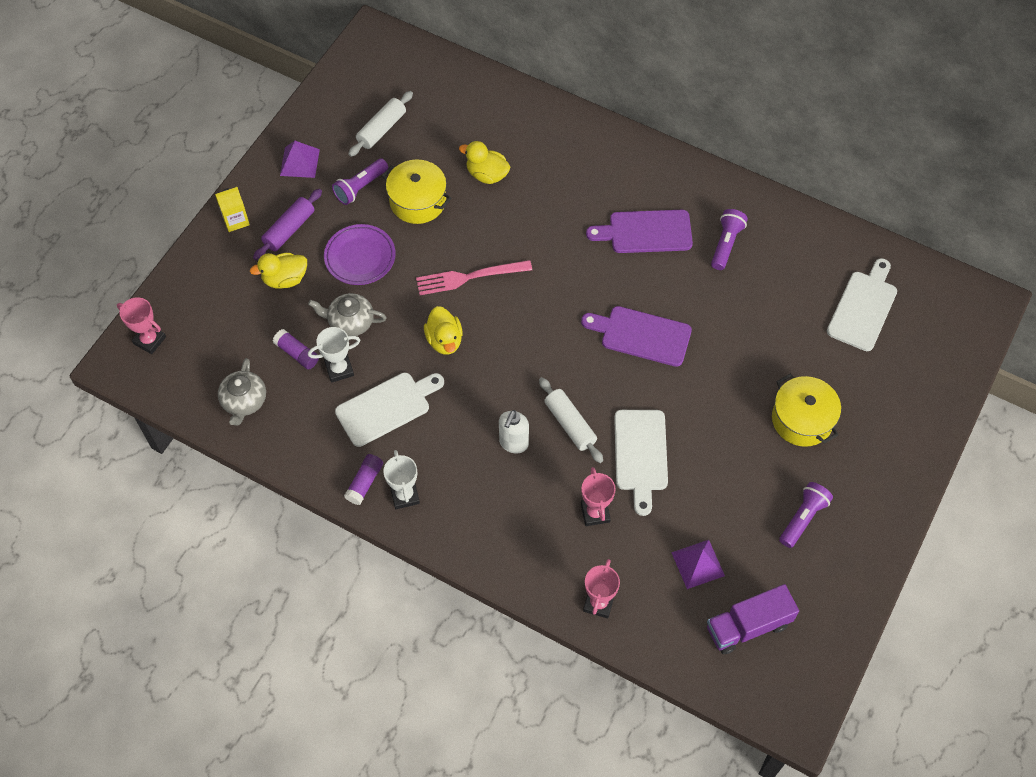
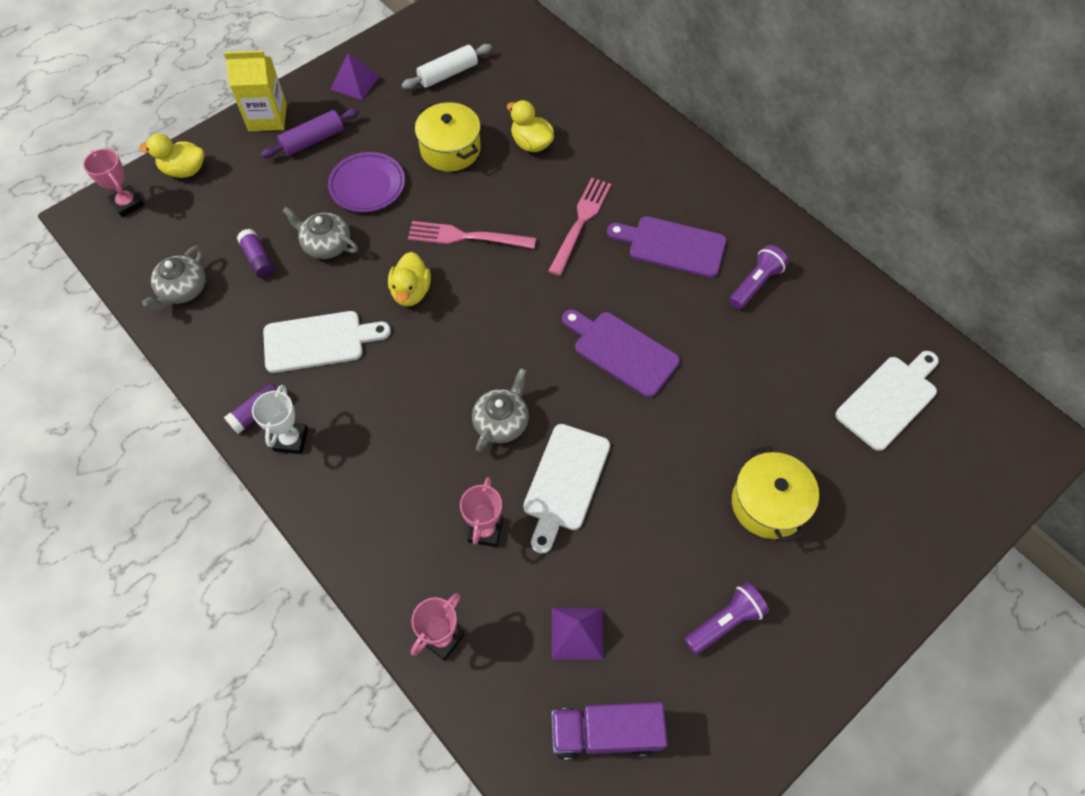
camera: 20 degrees right, 0 degrees up
(236, 220) = (267, 117): yellow carton -> yellow carton, size x1.55
(285, 279) = (284, 185): yellow duck -> yellow duck (184, 170)
(339, 369) = (291, 288): white trophy -> none
(360, 187) = (401, 121): purple flashlight -> none
(513, 443) = (431, 422): white soap dispenser -> none
(560, 234) = (581, 222): none -> pink fork
(570, 424) = (502, 422): white rolling pin -> grey teapot

